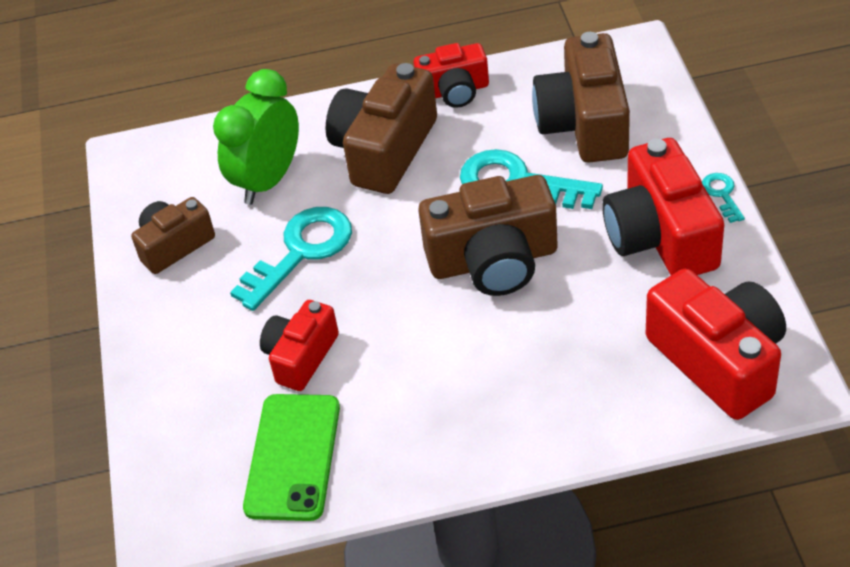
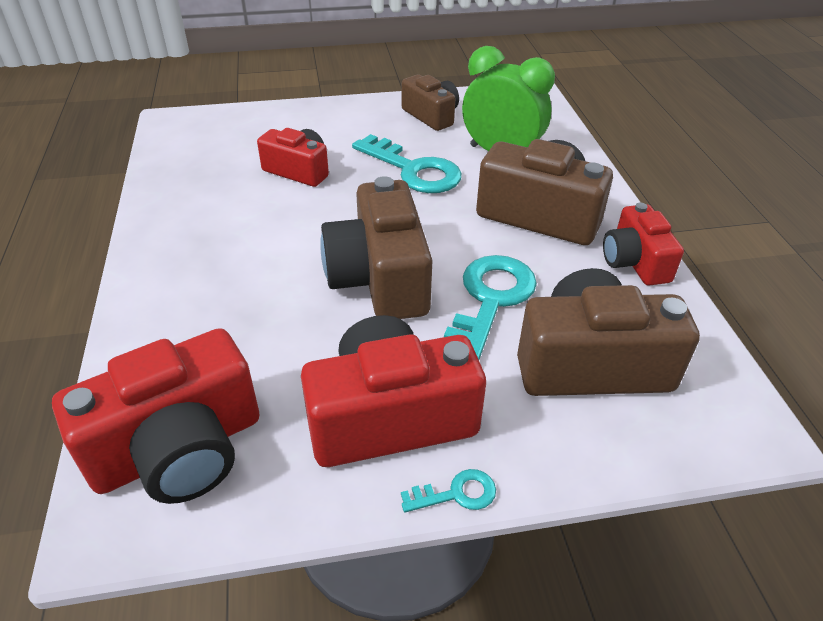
camera: 85 degrees right, 5 degrees down
(293, 457) = (202, 168): green phone -> none

